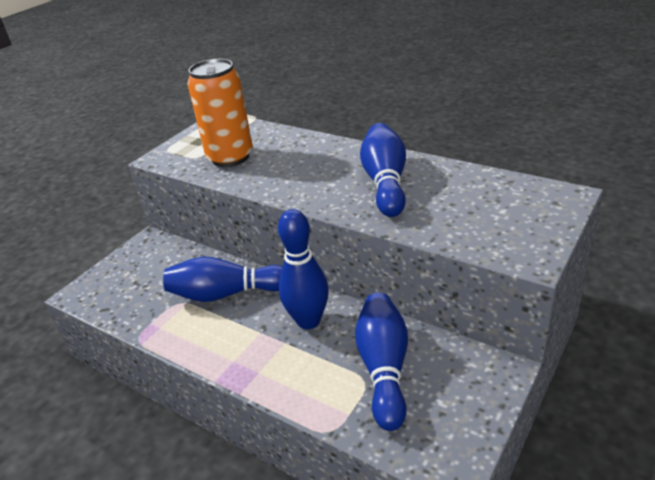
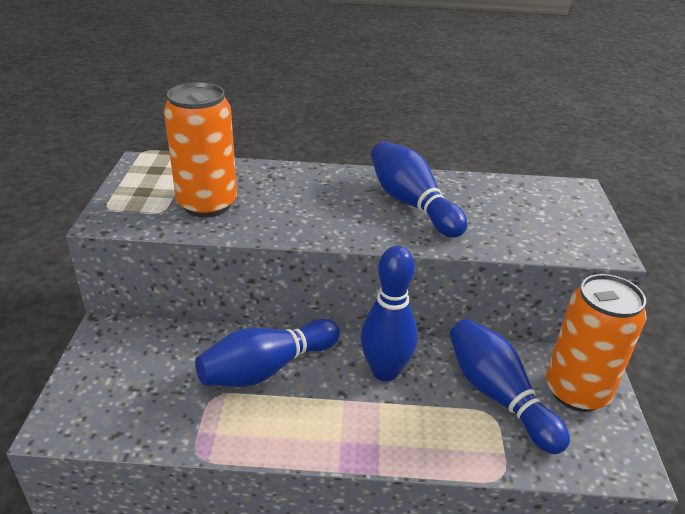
camera: 35 degrees left, 0 degrees up
(460, 388) = (576, 391): none -> orange can

